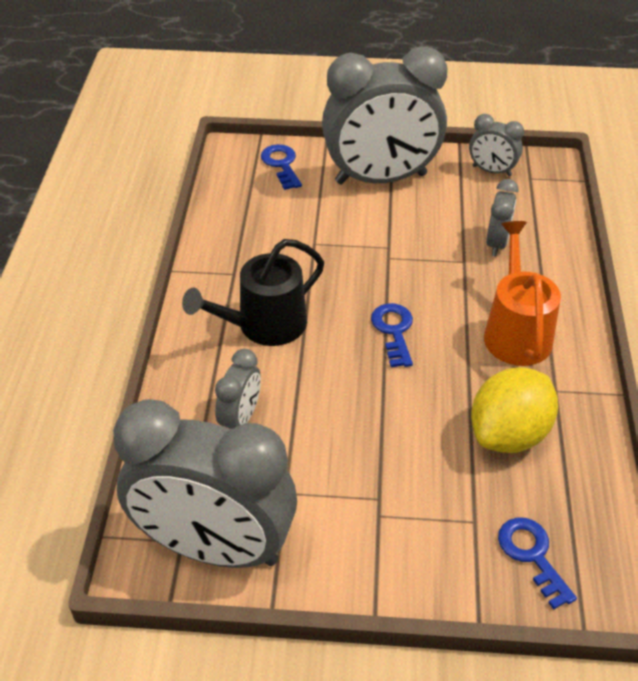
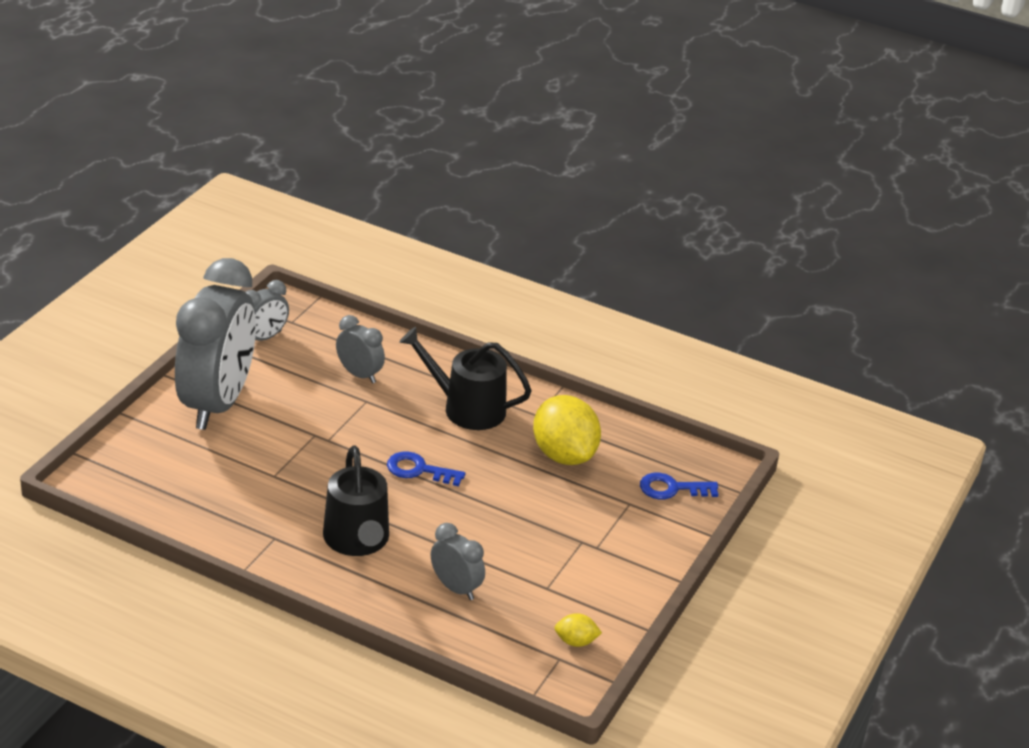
camera: 70 degrees left, 10 degrees down
(214, 547) = (576, 641): grey clock -> yellow lemon
(281, 164) = (139, 456): blue key -> none
(516, 332) = (467, 408): orange watering can -> black watering can

